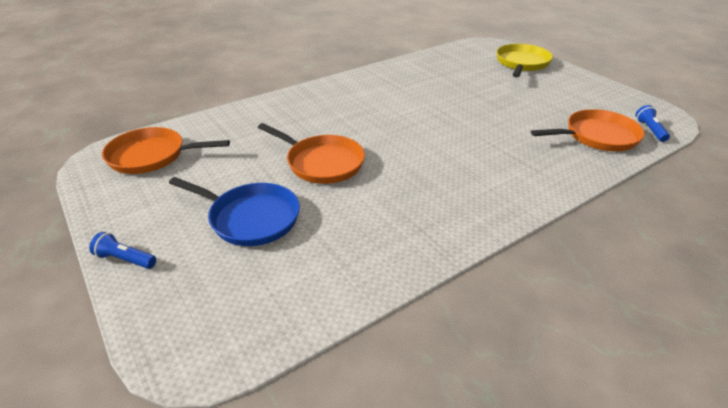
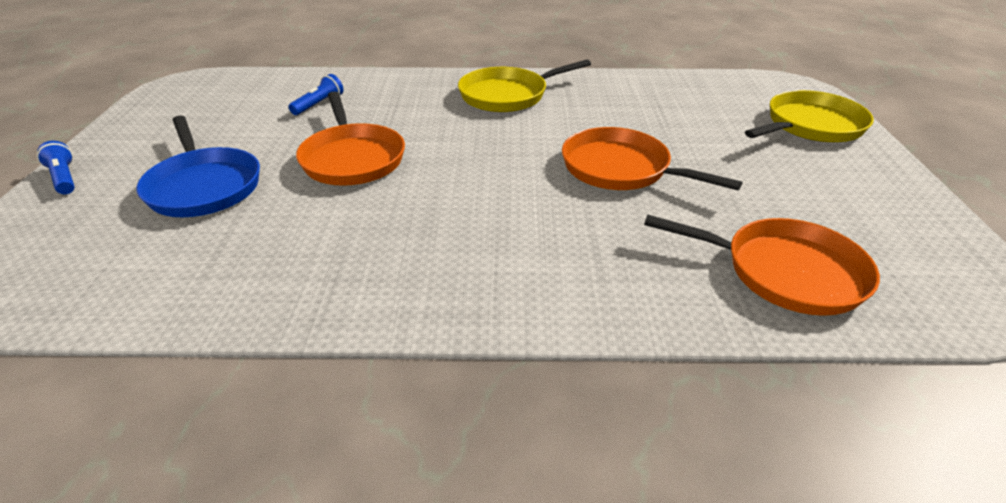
camera: 35 degrees right, 0 degrees up
(151, 156) = (222, 95): orange pan -> orange pan (621, 169)
(355, 93) = (508, 95): none -> yellow pan
(650, 130) = (914, 303): blue flashlight -> blue flashlight (319, 104)

